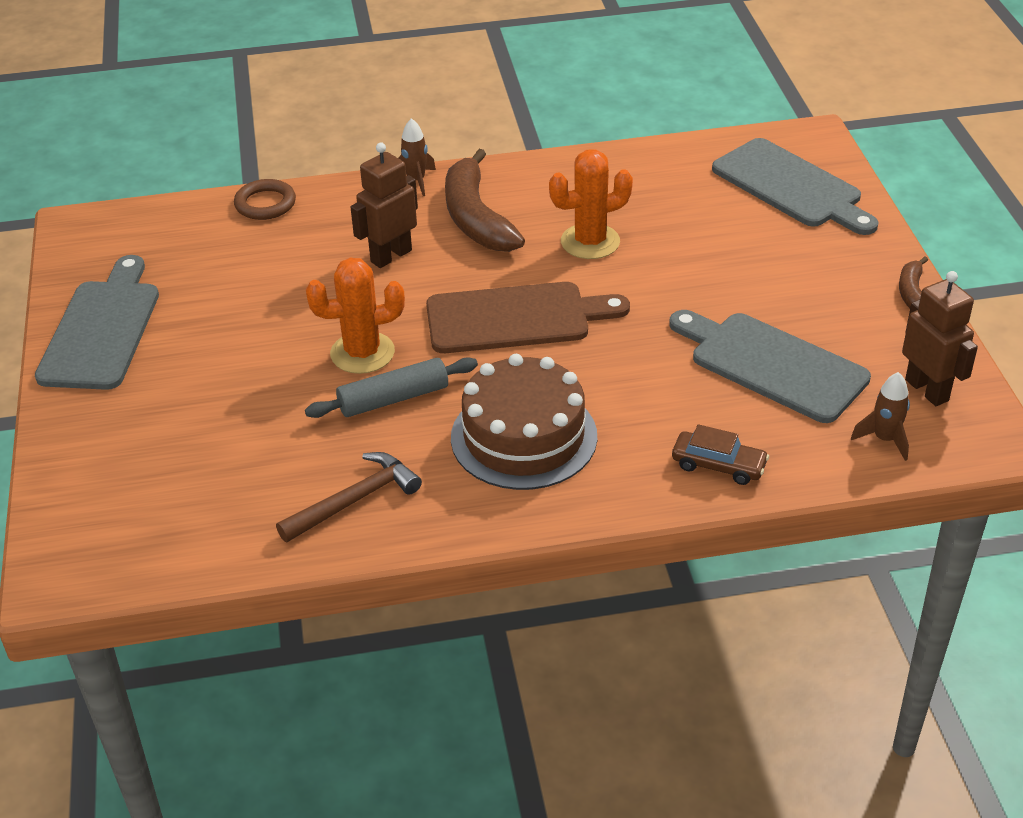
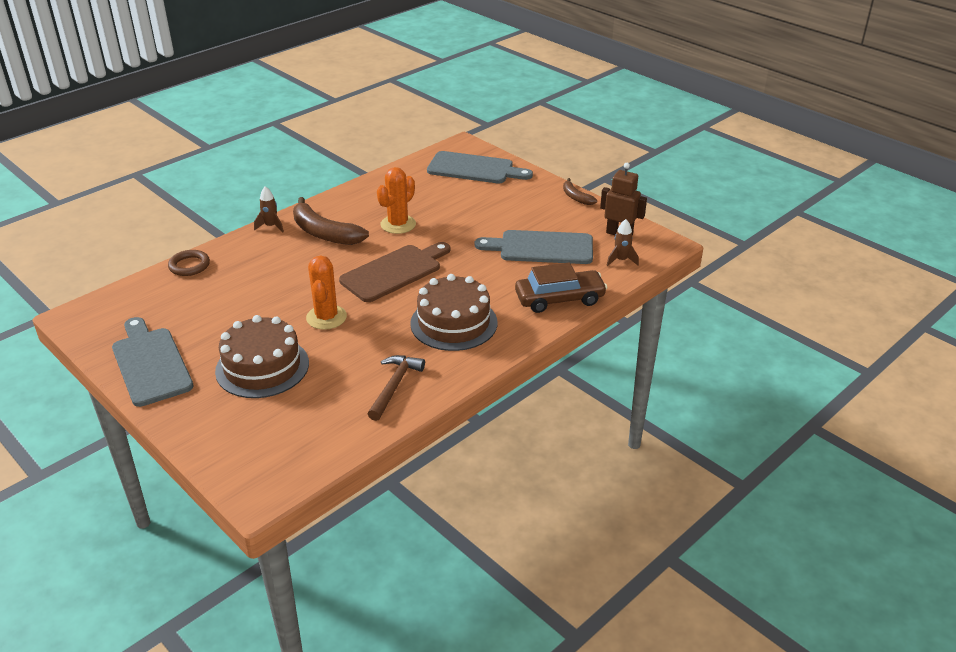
camera: 35 degrees left, 5 degrees down
(220, 393) = (262, 367): none -> brown cake
(362, 353) = (326, 317): orange cactus -> orange cactus turned 45 degrees counterclockwise
(391, 256) = (294, 266): brown robot -> none
(393, 399) = (366, 332): grey rolling pin -> none
(718, 465) = (559, 299): brown car -> brown car, size x1.70

